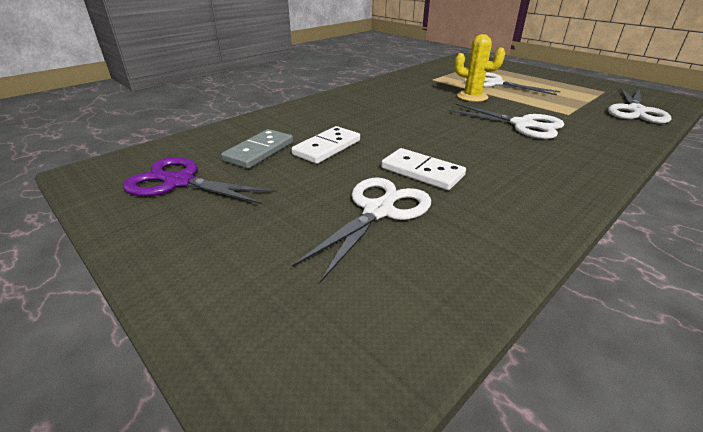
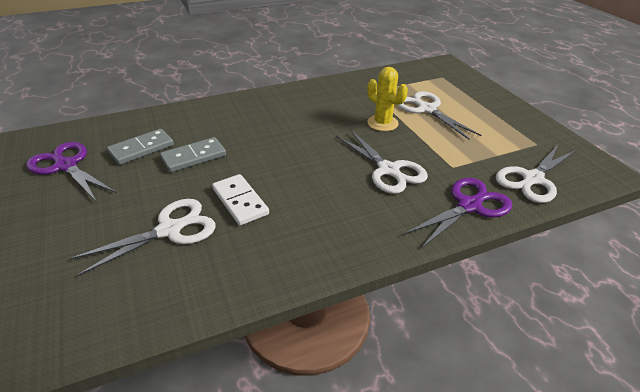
camera: 20 degrees right, 5 degrees up
(327, 147) = (194, 157): white domino -> grey domino
(619, 135) = (469, 205): none -> purple scissors

